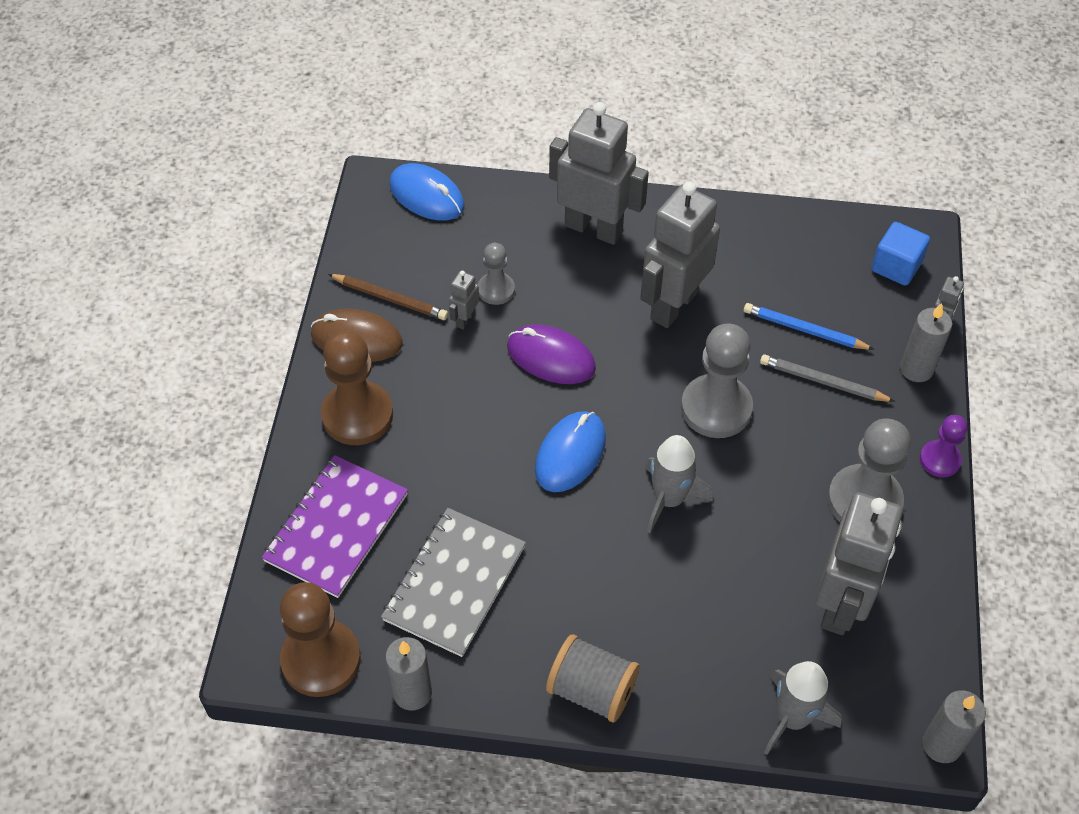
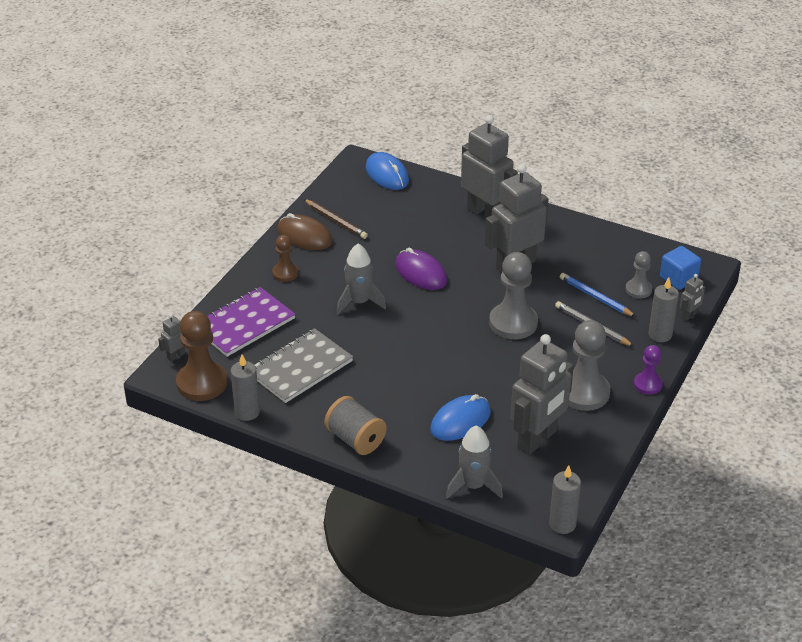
camera: 20 degrees right, 15 degrees down
(357, 415) = (285, 273): brown pawn -> brown pawn, size x0.56
(465, 319) = (377, 241): grey robot -> grey robot (176, 356)
(496, 290) = (405, 231): grey pawn -> grey pawn (638, 290)
(570, 454) = (406, 323): blue mouse -> blue mouse (460, 421)
(669, 499) = (456, 360): grey rocket -> grey rocket (359, 302)

